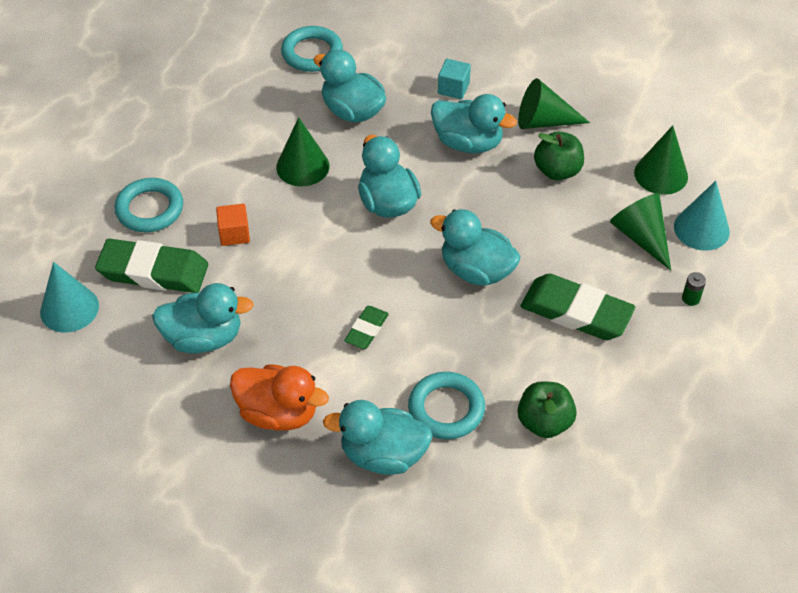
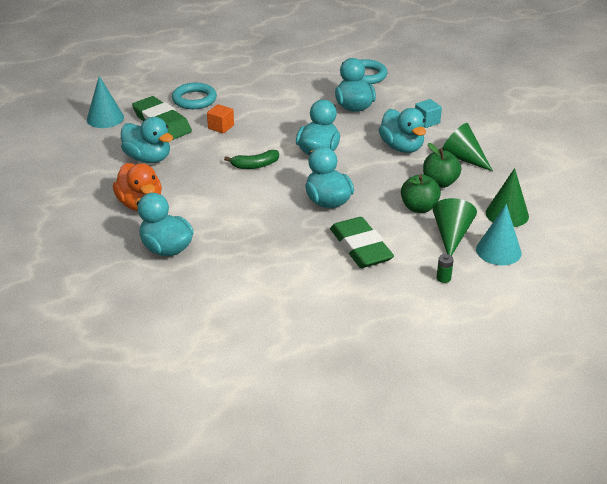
camera: 40 degrees right, 15 degrees down
(302, 166) = (294, 117): green cone -> none
(341, 268) = (255, 165): none -> green banana
(367, 330) = (232, 195): green eraser -> none
(446, 409) = (226, 248): turquoise ring -> none
(544, 422) = (271, 283): green apple -> green apple (419, 208)

